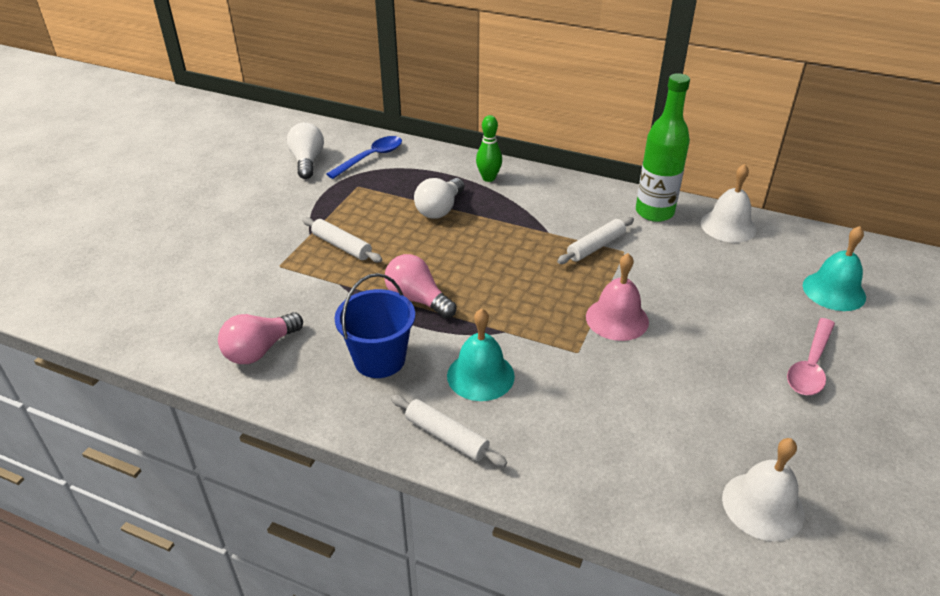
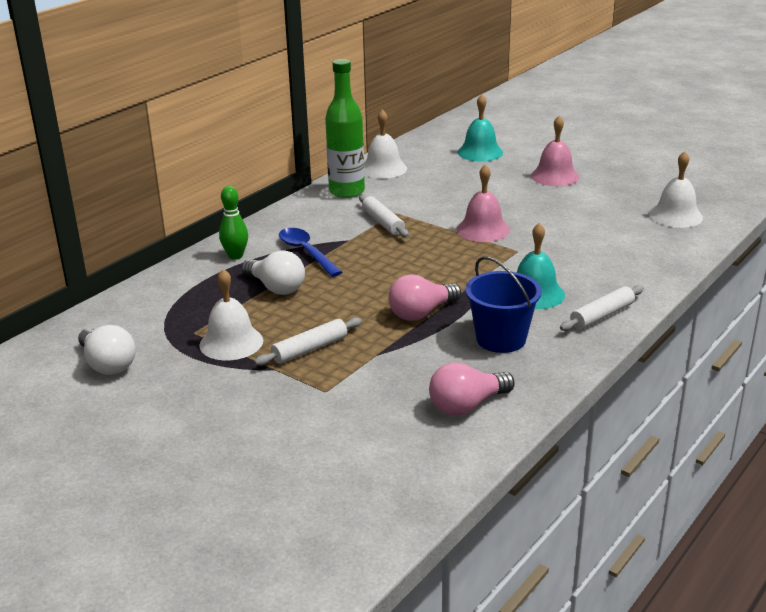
camera: 75 degrees left, 10 degrees down
(260, 350) = (467, 405): pink light bulb -> pink light bulb turned 90 degrees clockwise
(307, 161) = (107, 364): white light bulb -> white light bulb turned 135 degrees counterclockwise
(345, 206) = (231, 342): none -> white bell
(371, 158) = (136, 320): blue spoon -> blue spoon (306, 252)
(810, 366) = (555, 176): pink spoon -> pink bell

